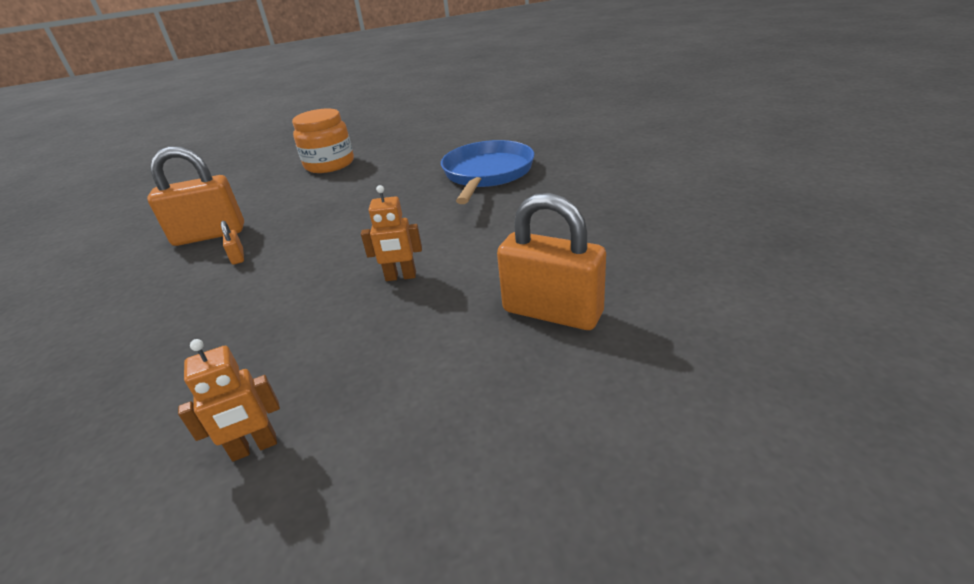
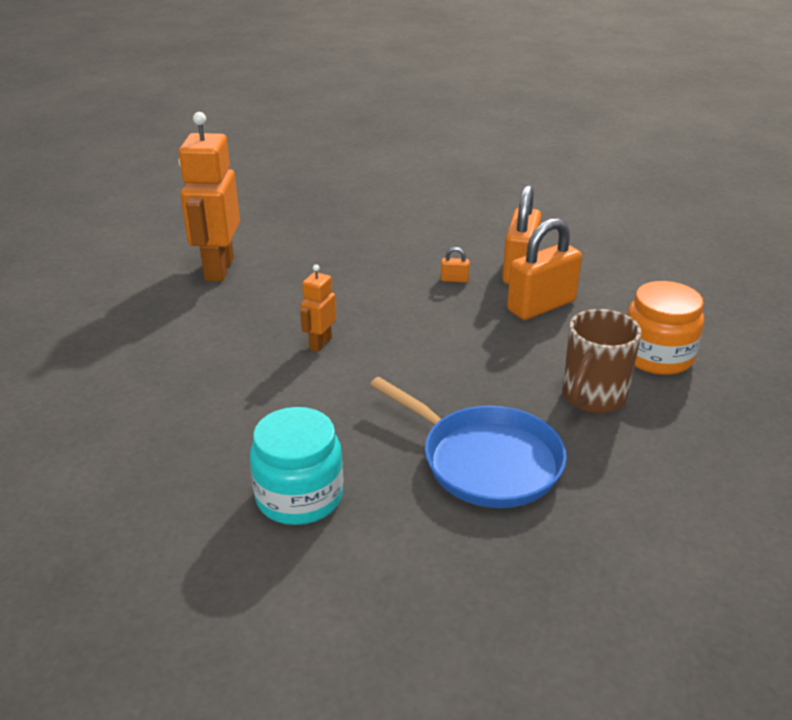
camera: 115 degrees right, 0 degrees up
(254, 447) = (218, 269): orange robot -> orange robot, size x2.04
(392, 167) = (592, 397): none -> brown mug
(552, 312) = (180, 392): orange padlock -> orange padlock (541, 306)
(592, 206) = (299, 496): none -> turquoise jar

